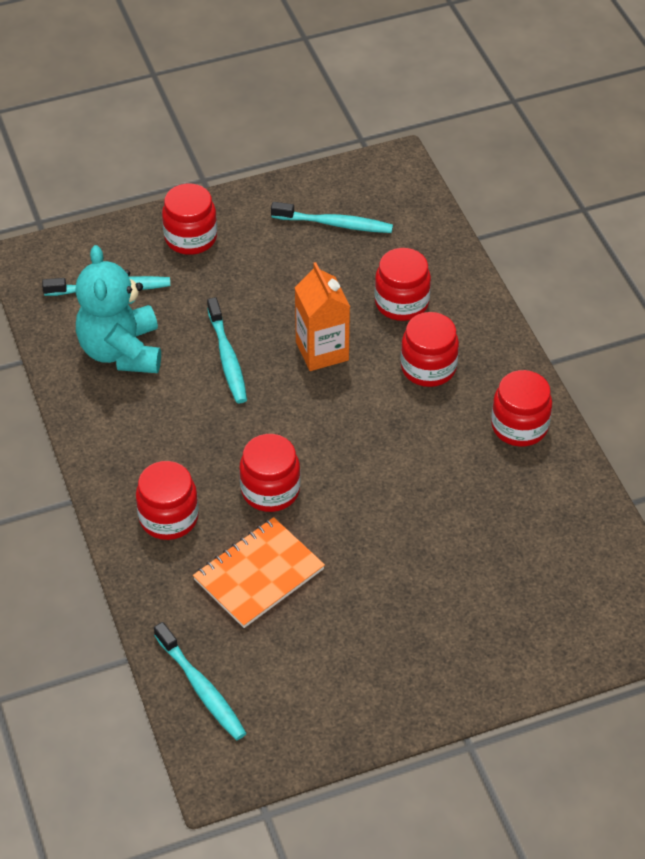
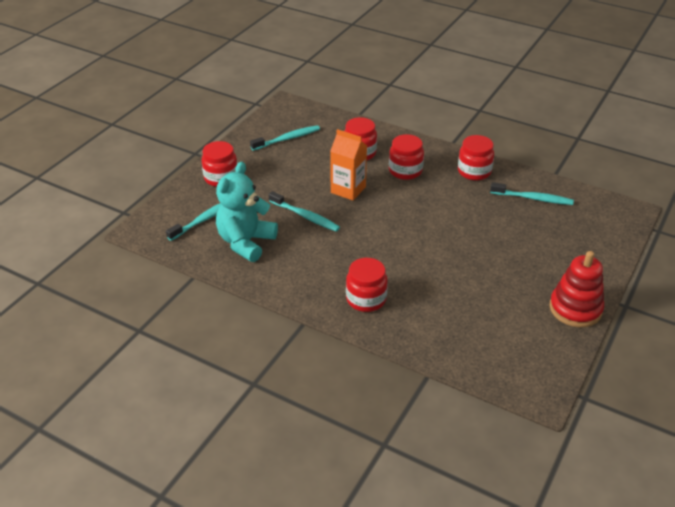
camera: 40 degrees left, 10 degrees down
(121, 351) = (246, 242): turquoise teddy bear -> turquoise teddy bear turned 75 degrees clockwise
(201, 688) = (482, 362): turquoise toothbrush -> turquoise toothbrush (533, 198)
(259, 574) = (442, 296): orange notebook -> none
(270, 490) = (400, 258): red jar -> none
(395, 704) = (575, 309): none -> red stacking toy

